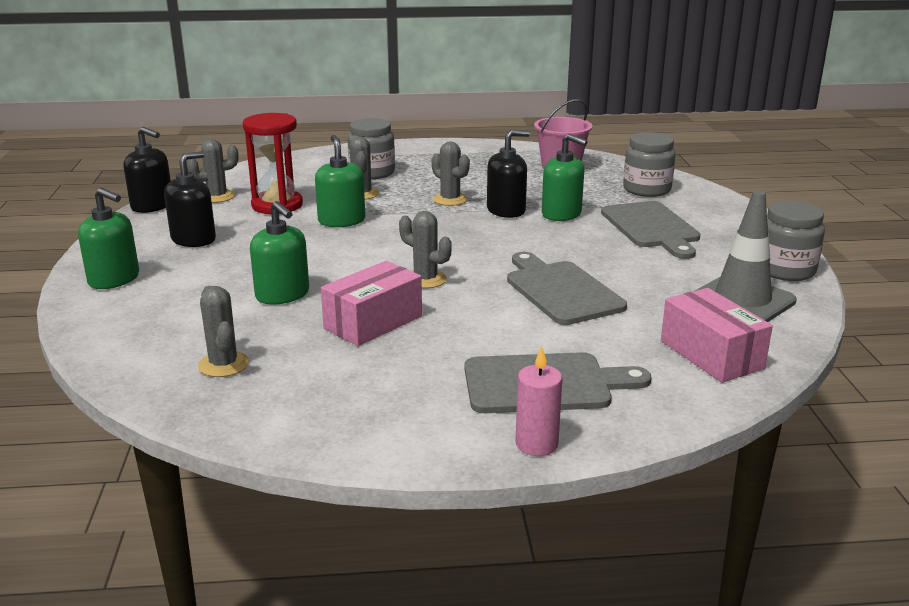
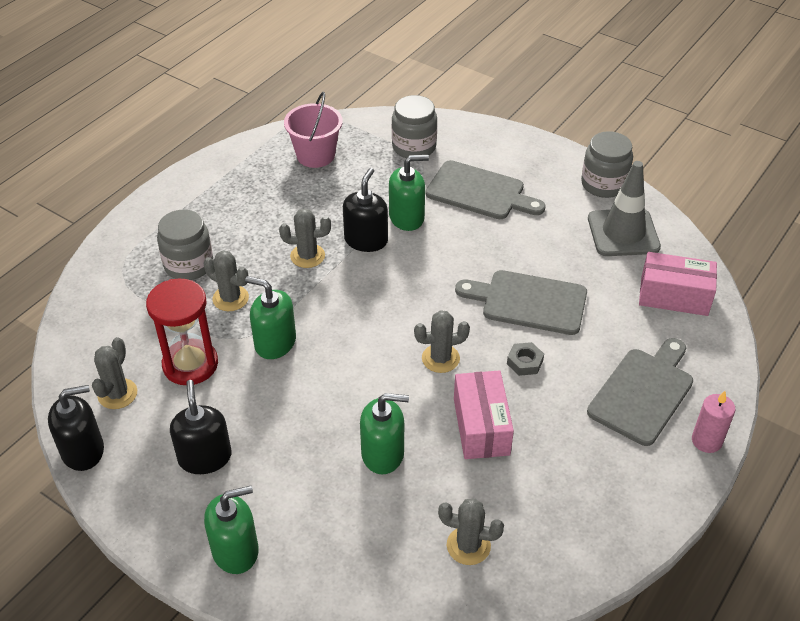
camera: 50 degrees left, 20 degrees up
(483, 314) = (524, 362): none -> grey nut

